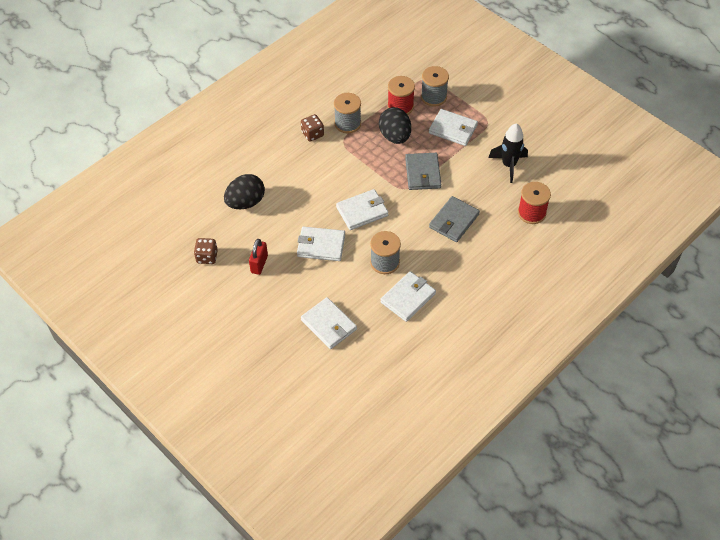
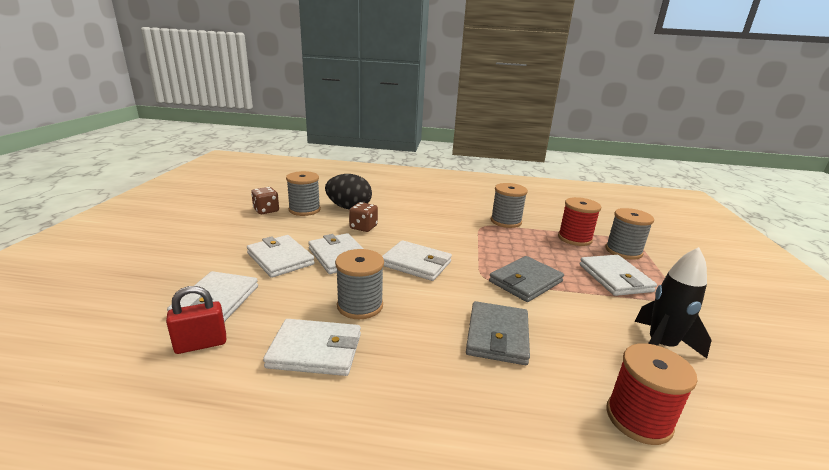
camera: 50 degrees right, 30 degrees down
(226, 232) = (304, 210): none -> grey spool
(259, 264) = (279, 234): red padlock -> red padlock (201, 344)
(299, 277) = (280, 258): none -> white wallet
(312, 134) = (466, 211): brown dice -> brown dice (363, 227)
(395, 136) = (538, 248): black egg -> none
(454, 221) = (497, 336): grey wallet -> grey wallet turned 75 degrees counterclockwise

